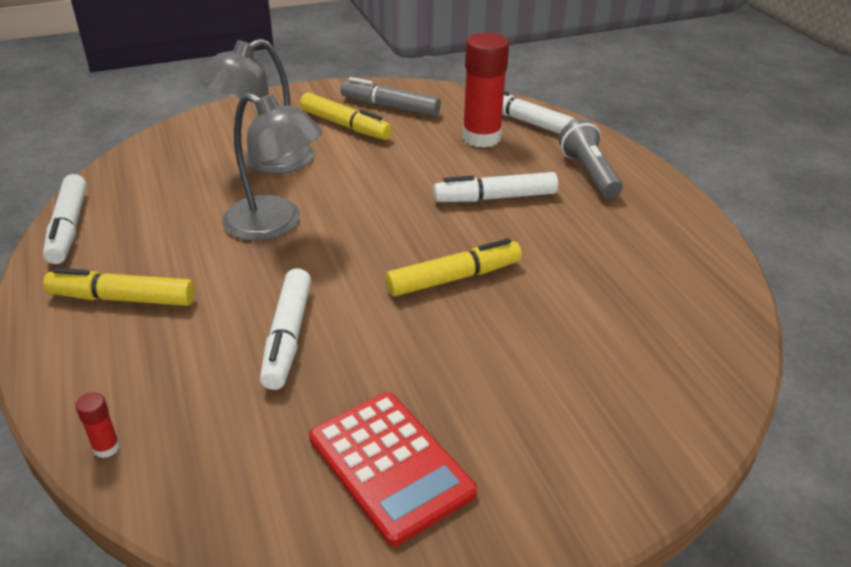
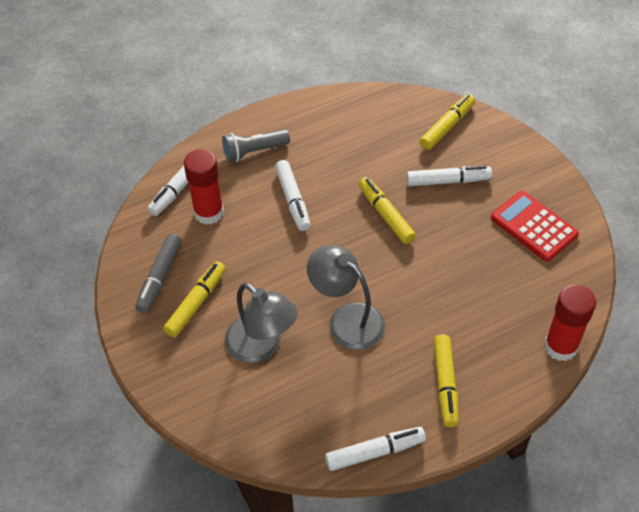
camera: 95 degrees left, 15 degrees up
(106, 447) = (560, 346): red glue stick -> red glue stick, size x2.44
(275, 224) = (347, 319): grey lamp -> grey lamp turned 75 degrees counterclockwise
(287, 337) = (457, 286): white marker -> white marker (448, 181)
(390, 465) = (533, 226): red calculator -> red calculator turned 90 degrees counterclockwise
(666, 379) = (447, 126): none -> yellow marker

